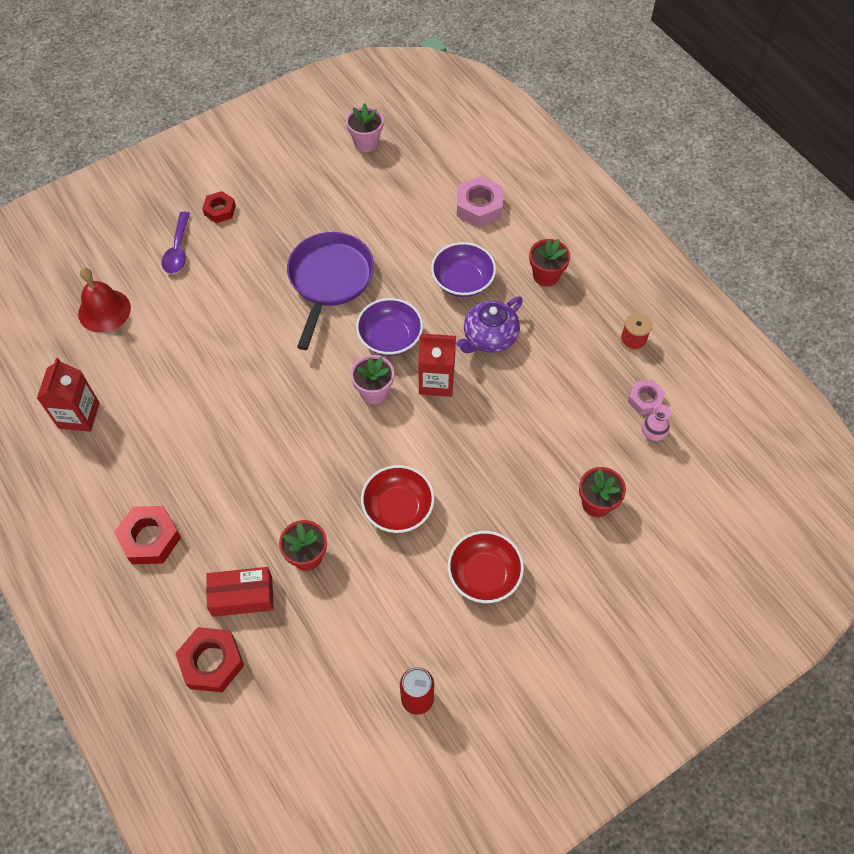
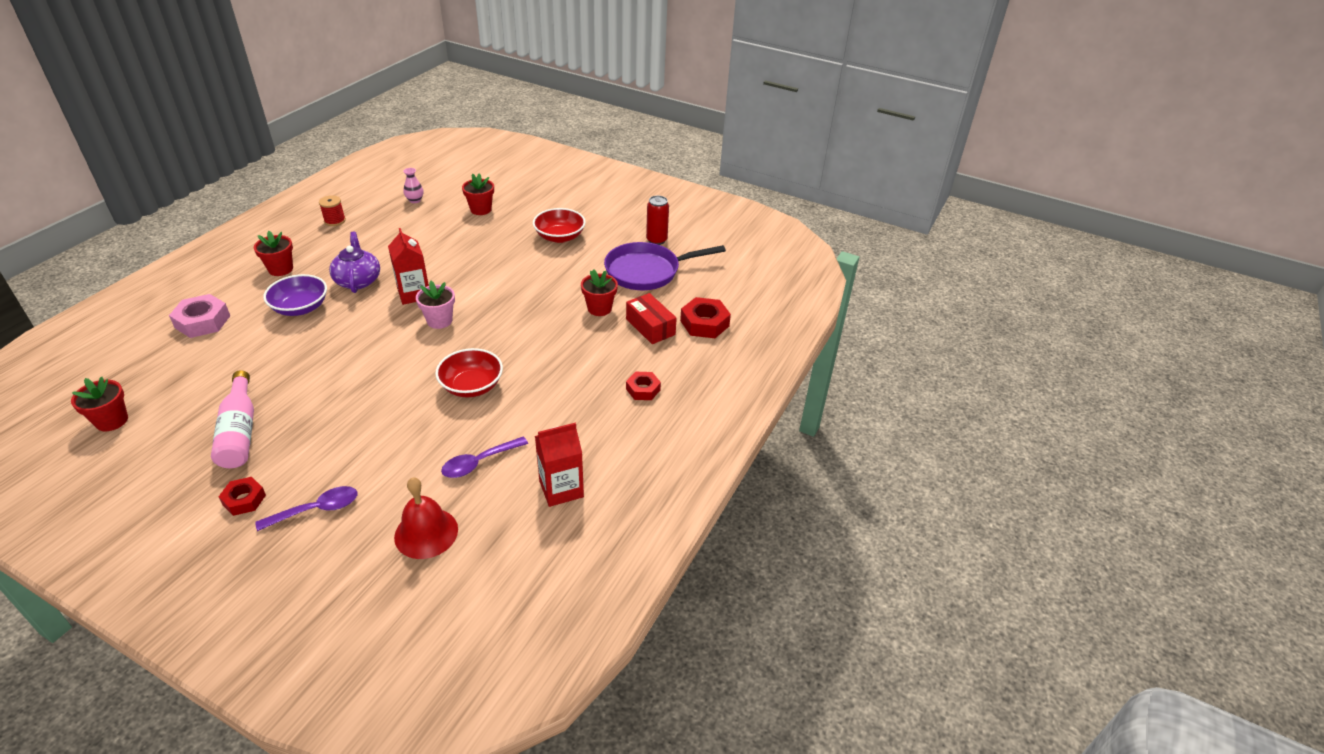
camera: 120 degrees left, 20 degrees down
(150, 538) = (643, 389): red nut -> red nut, size x0.63
(151, 366) = (479, 462): none -> purple spoon
(301, 216) = (239, 432): none -> pink bottle
(329, 280) = (325, 383): purple pan -> purple pan (647, 271)
(366, 143) = (112, 421): pink flower pot -> red flower pot
(390, 338) = (380, 328): purple bowl -> none
(398, 508) = (535, 281): red bowl -> red bowl (472, 386)
(489, 337) = (358, 280): purple teapot -> purple teapot turned 120 degrees counterclockwise
(645, 400) = (387, 207): pink nut -> none

